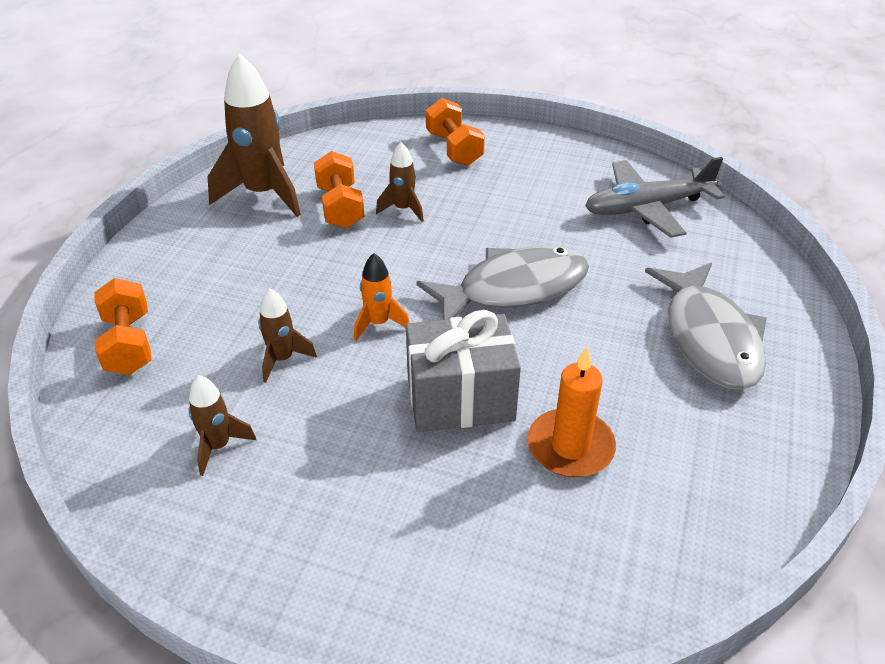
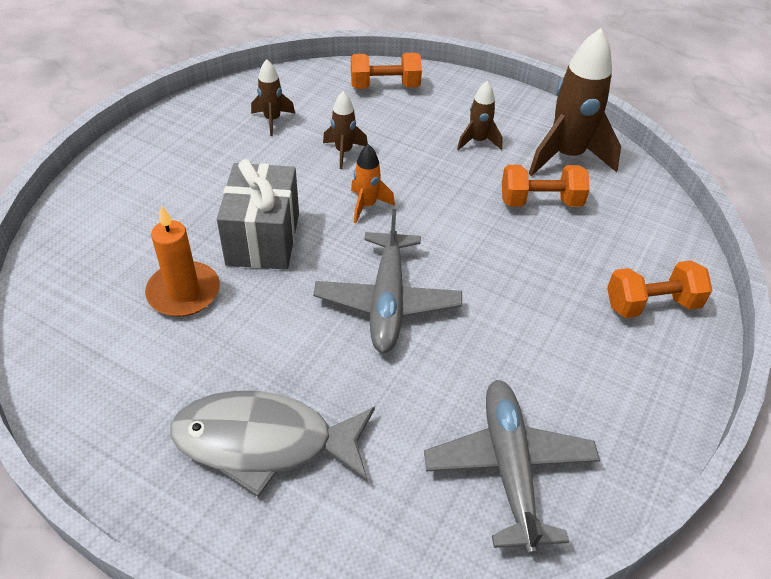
camera: 100 degrees right, 5 degrees up
(403, 209) = (532, 244): brown rocket -> brown rocket (478, 141)
(514, 288) = (387, 301): grey fish -> grey plane

